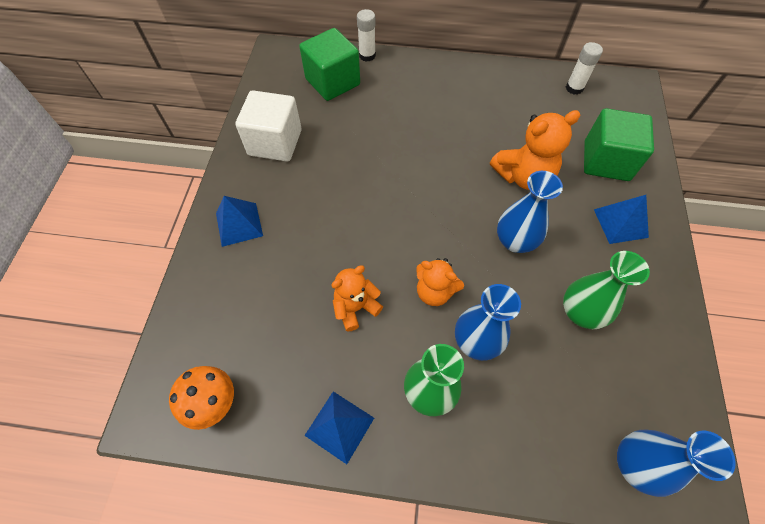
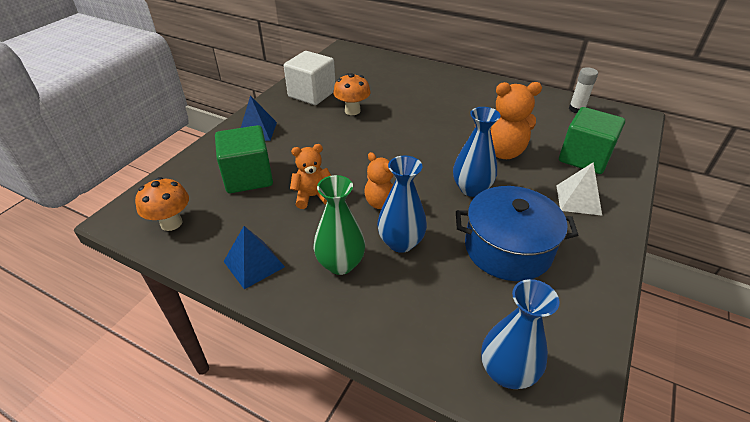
camera: 20 degrees right, 20 degrees down
(332, 82) = (375, 71): green cube -> green cube (248, 177)
(337, 158) = (352, 111): none -> orange mushroom
(367, 55) = (410, 62): white glue stick -> none
(580, 312) = (508, 248): green vase -> blue pot
(620, 223) = (578, 200): blue pyramid -> white pyramid

